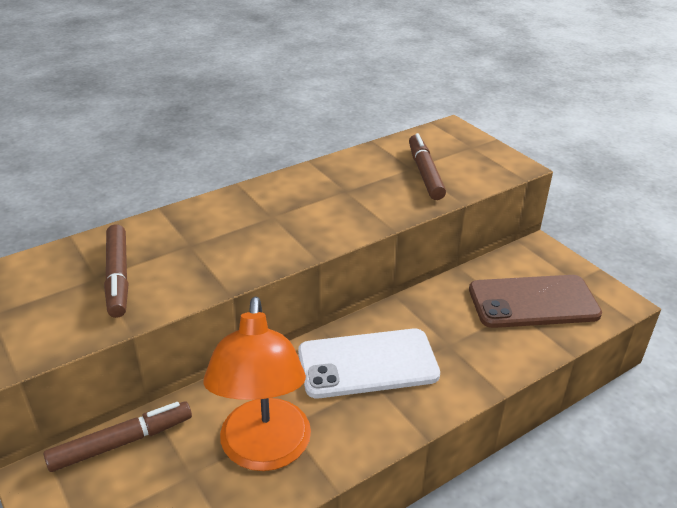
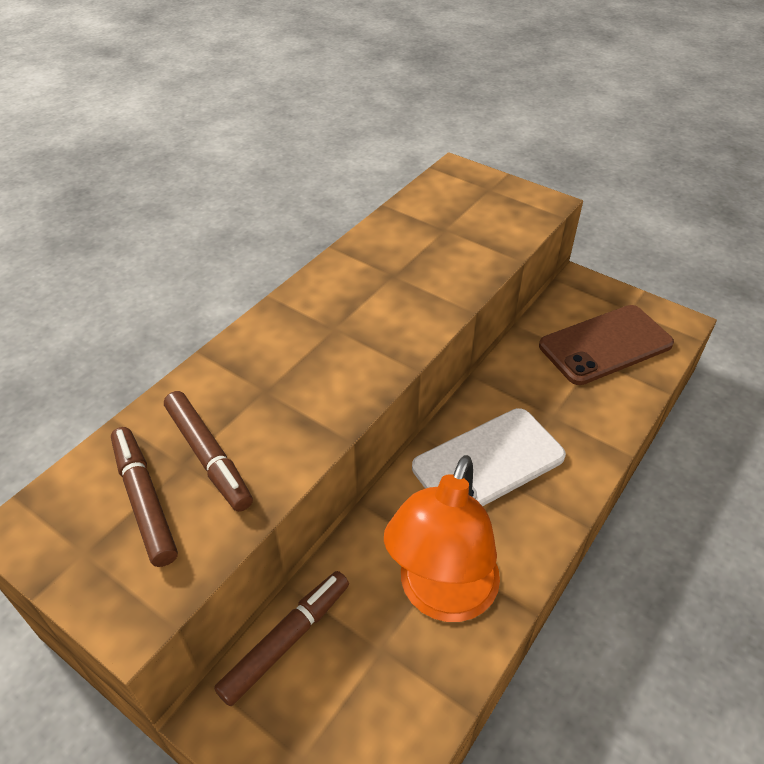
camera: 20 degrees left, 10 degrees up
(264, 451) = (442, 596): orange lamp -> orange lamp turned 45 degrees clockwise
(425, 173) = (463, 233): brown marker -> brown marker (145, 500)

